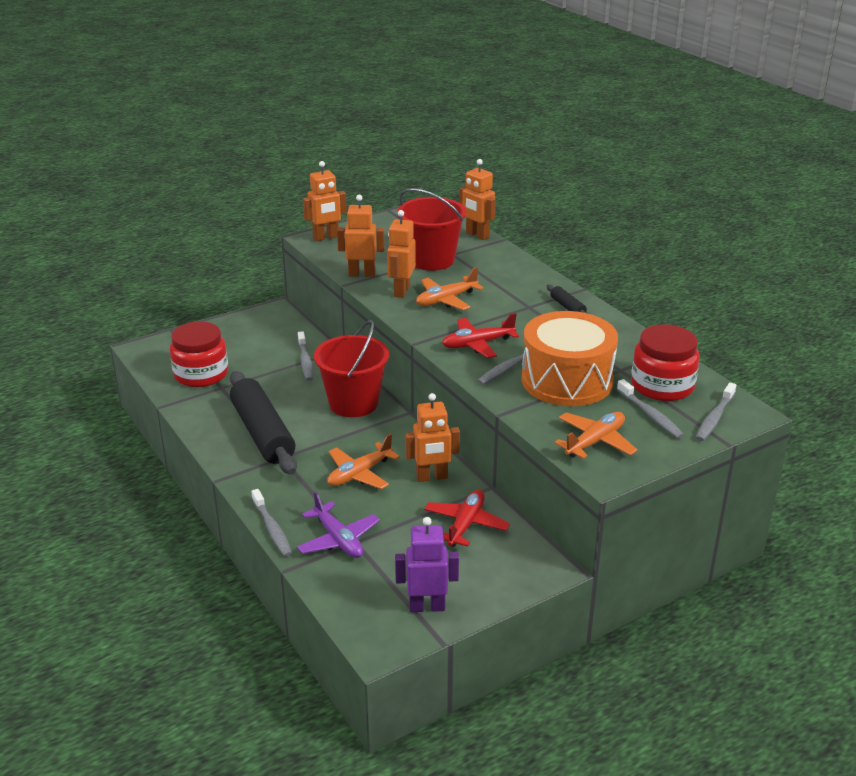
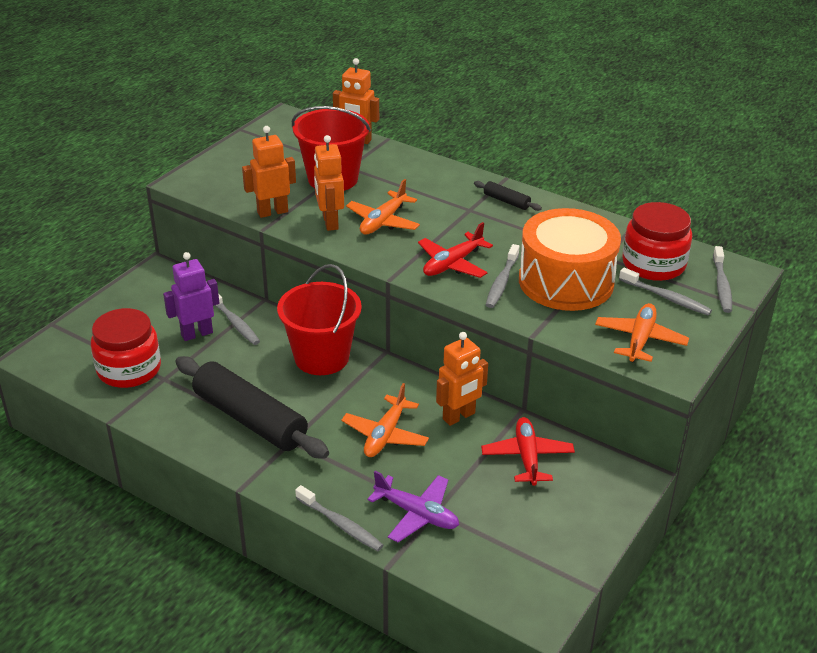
camera: 25 degrees left, 5 degrees up
(326, 237) = (199, 177): orange robot -> none
(427, 606) = (553, 556): purple robot -> purple robot (197, 333)

